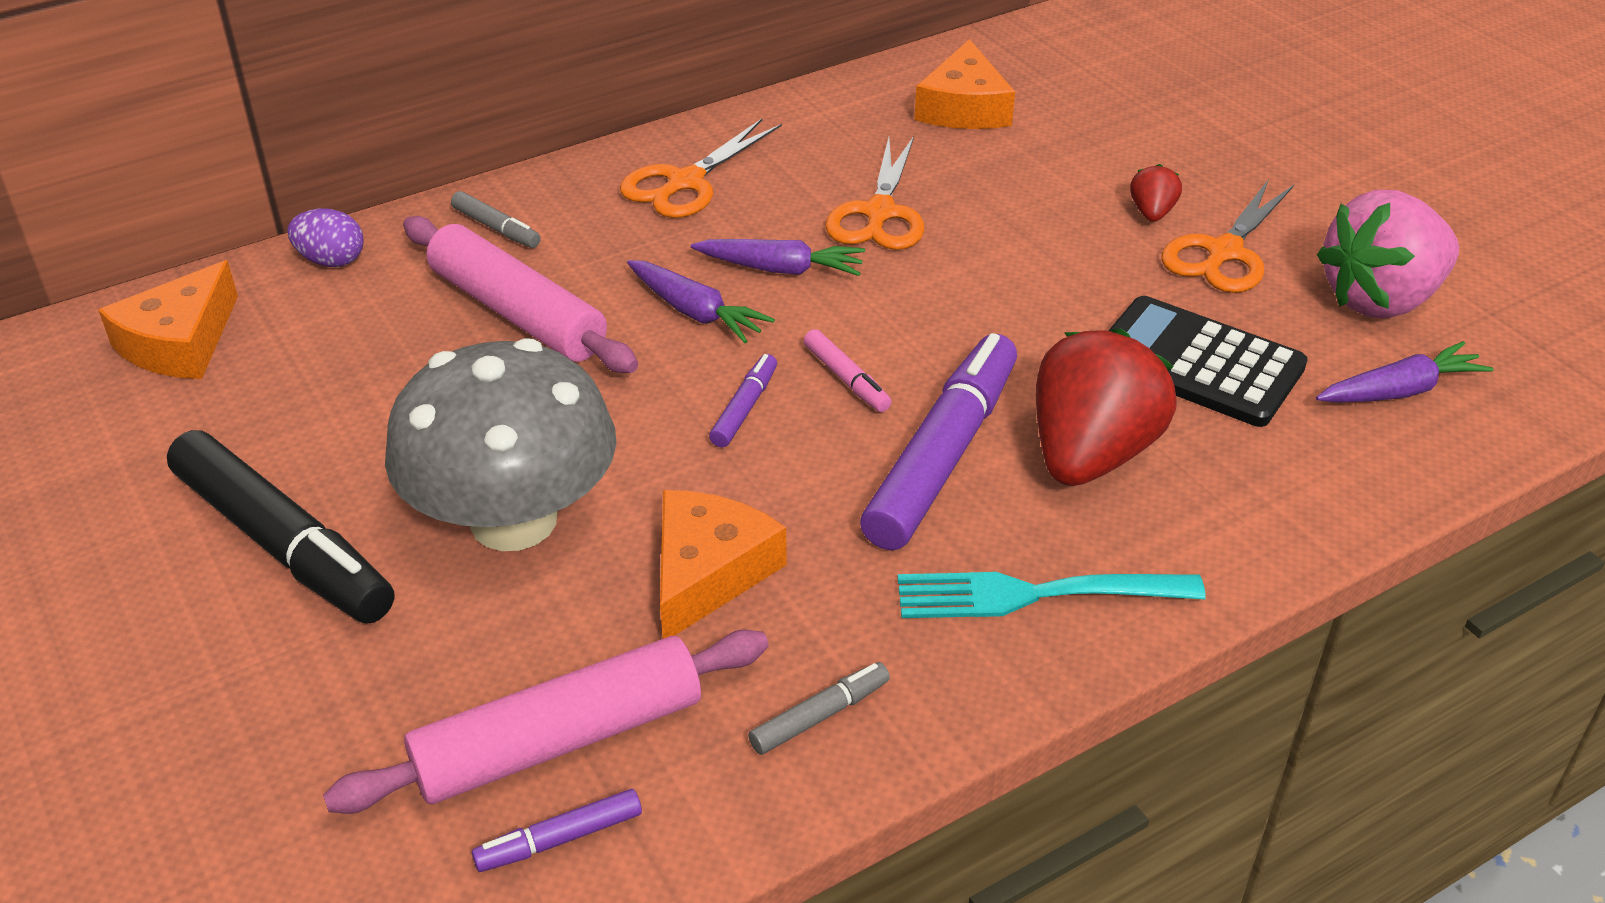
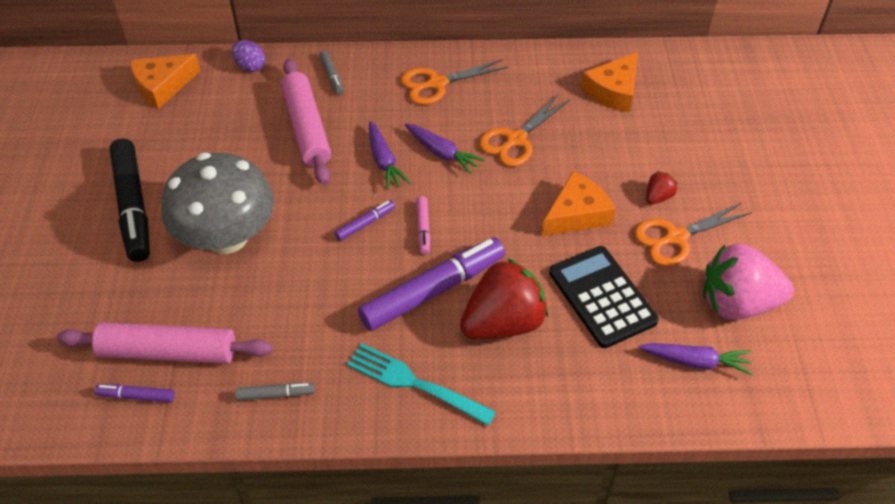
camera: 30 degrees right, 10 degrees up
(708, 572) = (285, 302): orange cheese -> orange cheese (577, 214)

